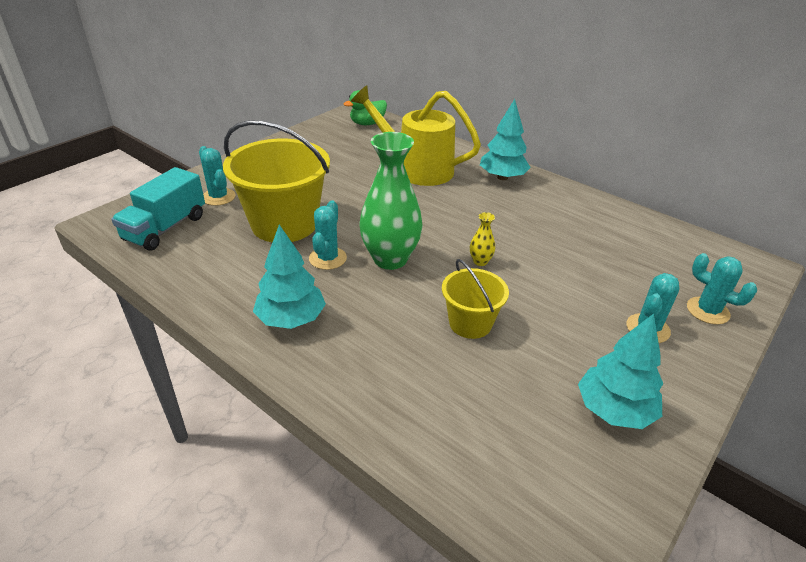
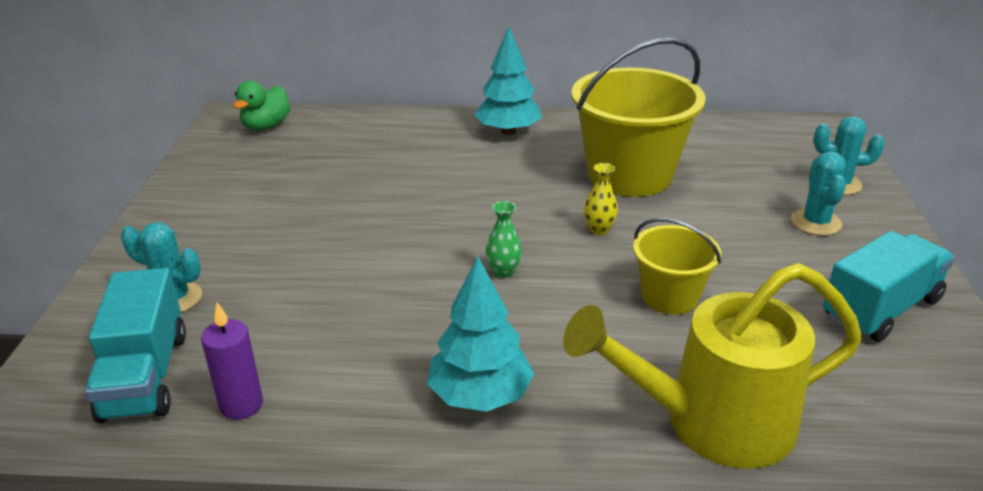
camera: 35 degrees left, 5 degrees down
(184, 263) = (241, 405): none -> purple candle
(284, 224) = (318, 291): yellow bucket -> yellow bucket (629, 175)
(327, 258) = (430, 305): turquoise cactus -> none
(390, 259) = (503, 271): green vase -> green vase, size x0.42
(416, 169) = (399, 158): yellow watering can -> yellow watering can (711, 423)
(614, 410) = (880, 309): turquoise tree -> turquoise truck

